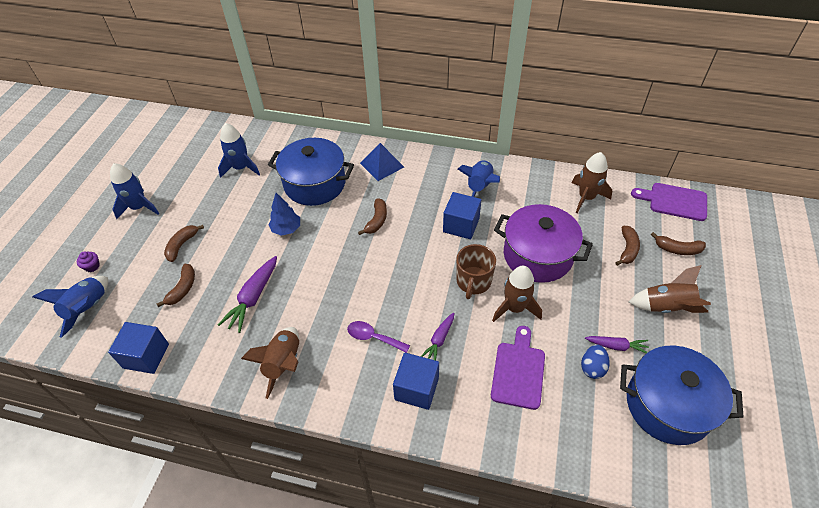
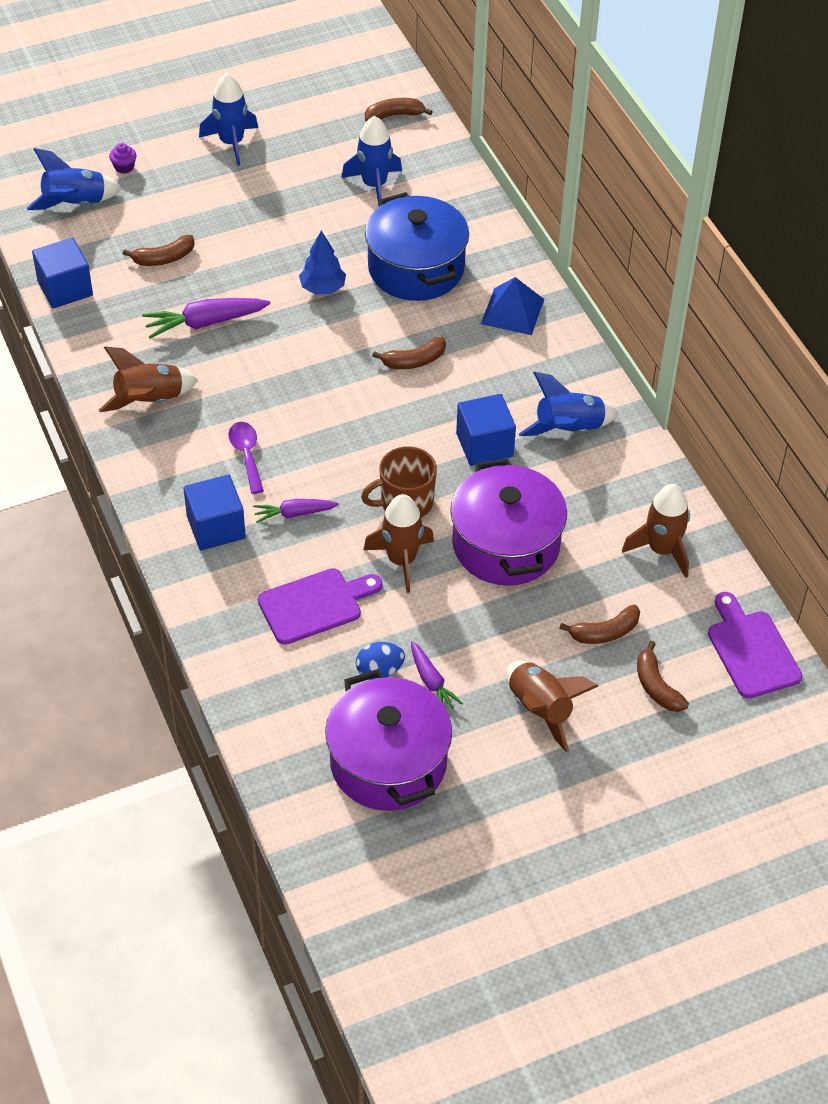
camera: 50 degrees right, 0 degrees up
(181, 245) = (216, 216): brown banana -> brown banana (394, 115)
(668, 405) = (388, 762): blue pot -> purple pot

